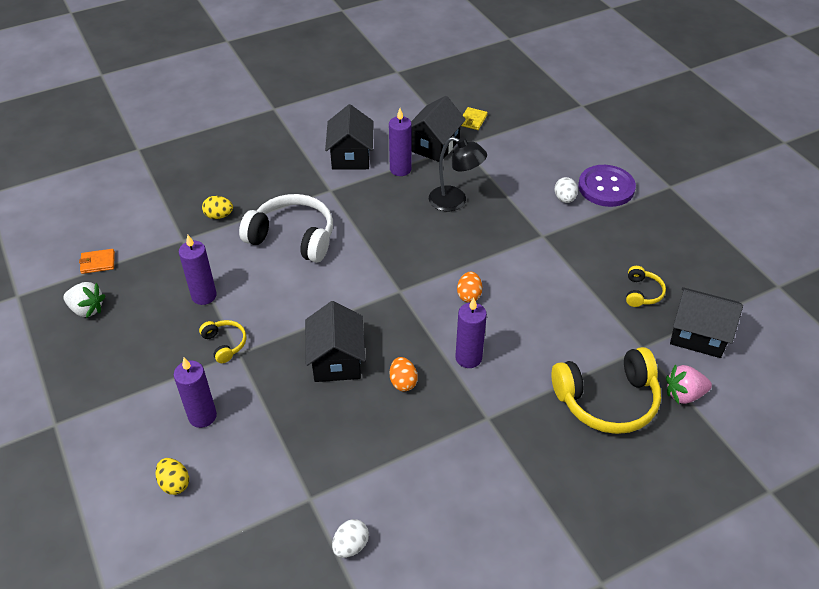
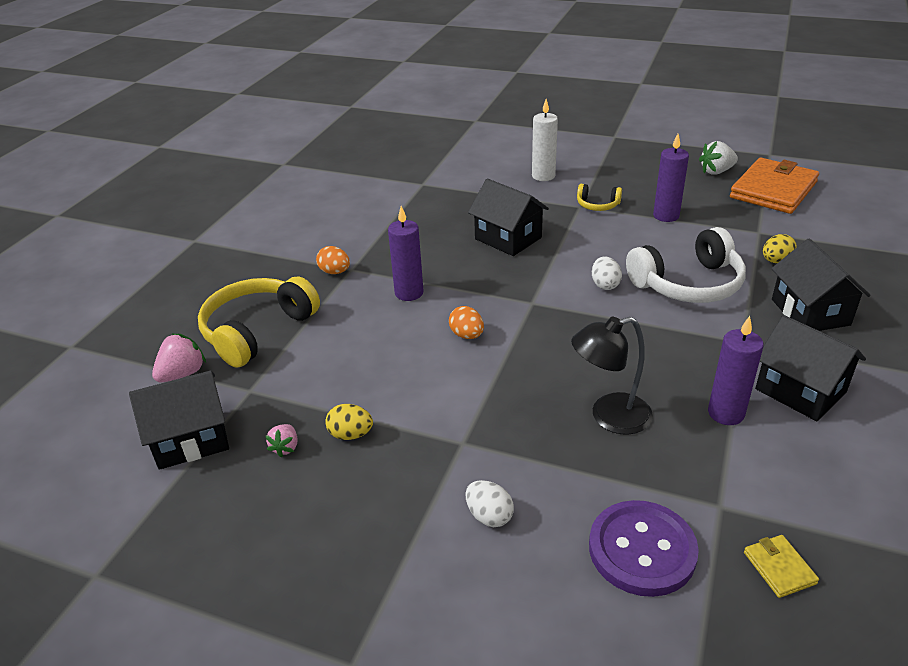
camera: 140 degrees right, 10 degrees down
(98, 263) = (773, 190): orange wallet -> orange wallet, size x2.39
(174, 483) = (507, 153): yellow egg -> yellow egg (351, 434)
(202, 416) = (543, 176): purple candle -> white candle
(351, 546) = (372, 182): white egg -> white egg (605, 285)
(403, 382) = (441, 253): orange egg -> orange egg (335, 272)
(434, 145) = (750, 477): black house -> black house (810, 312)
(606, 187) = (450, 582): purple button -> purple button (642, 550)
(642, 293) = (285, 447): yellow headphones -> pink strawberry

